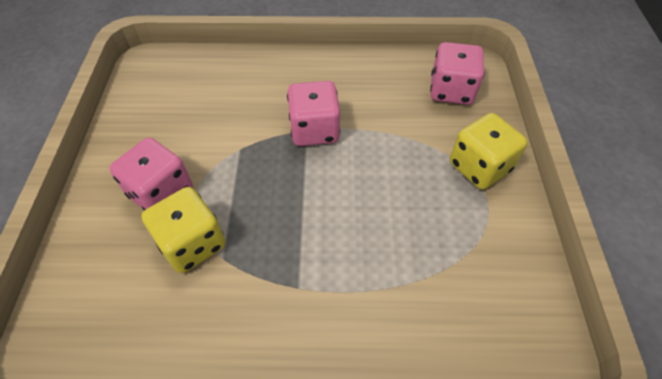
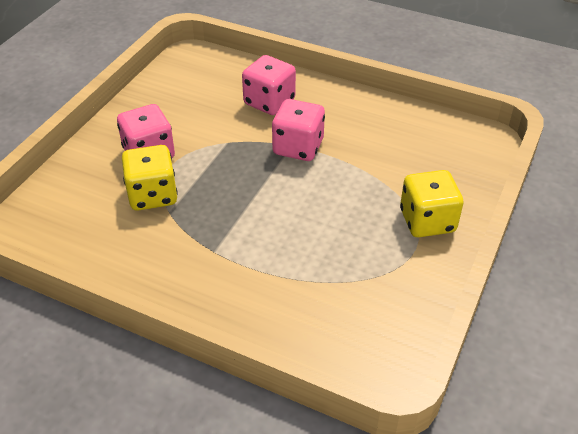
camera: 25 degrees right, 10 degrees down
(451, 91) = (446, 154): pink dice -> pink dice (269, 102)

